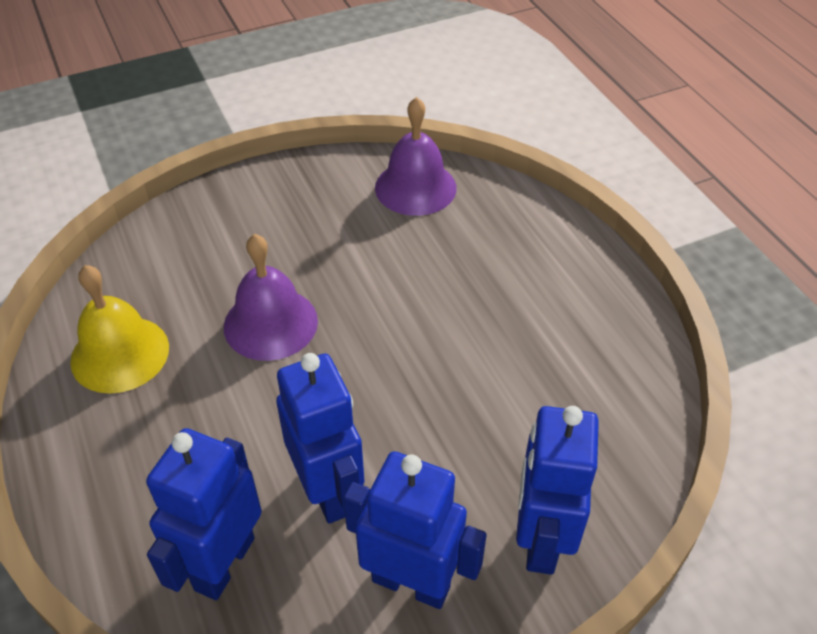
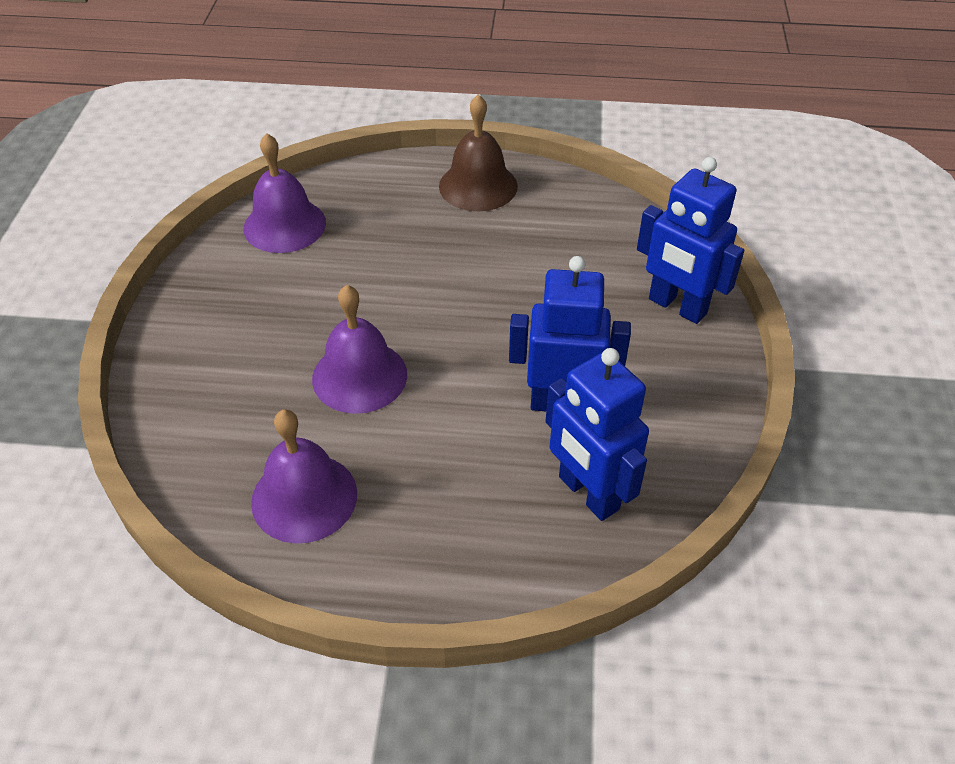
camera: 60 degrees left, 0 degrees up
(120, 354) = (304, 497): yellow bell -> purple bell
(411, 582) = (671, 387): blue robot -> none
(583, 287) = (478, 186): none -> brown bell

